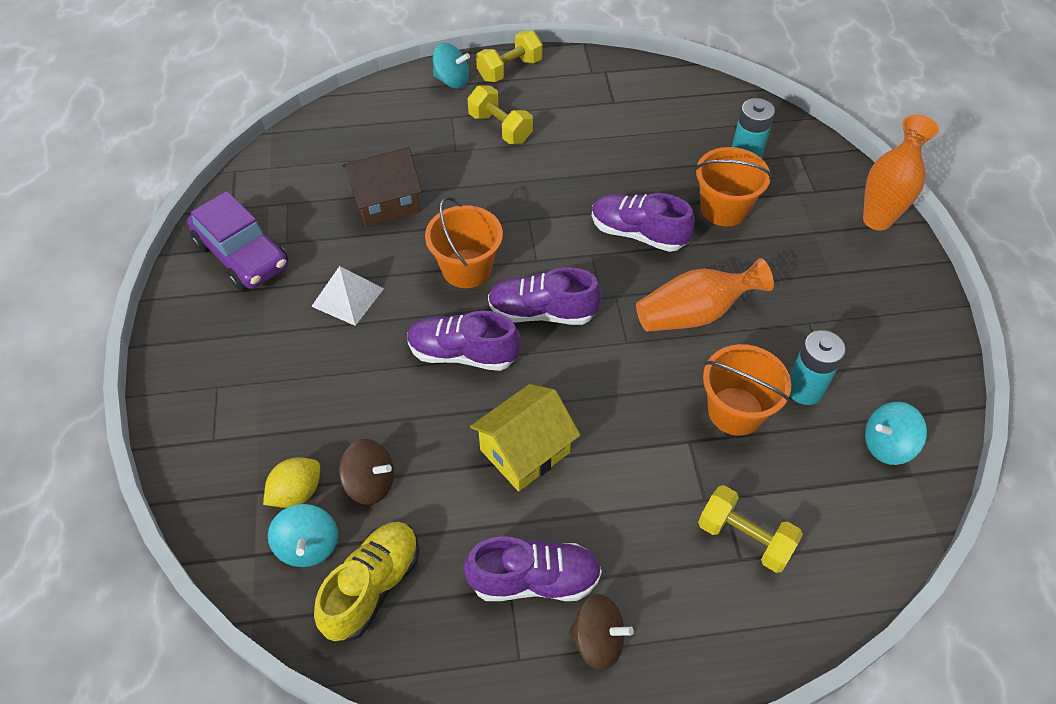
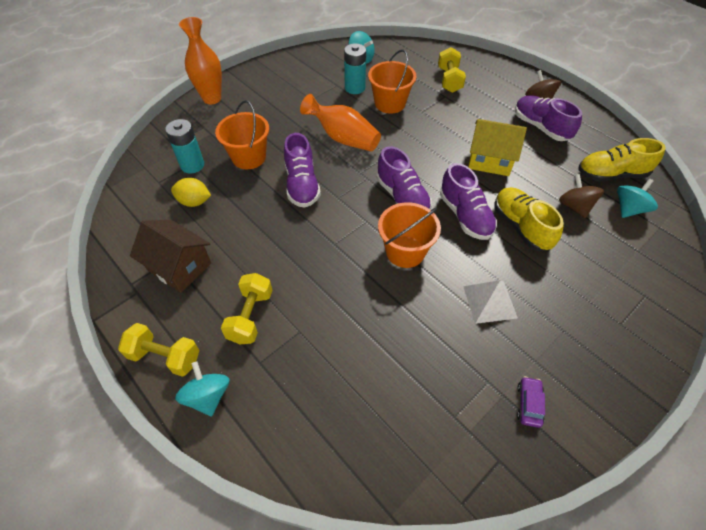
camera: 125 degrees left, 0 degrees up
(242, 255) = (529, 404): purple car -> purple car, size x0.44
(297, 492) = (616, 233): yellow lemon -> yellow lemon (194, 202)
(386, 203) = (391, 341): brown house -> brown house (179, 266)
(399, 397) = (521, 226): none -> yellow shoe

